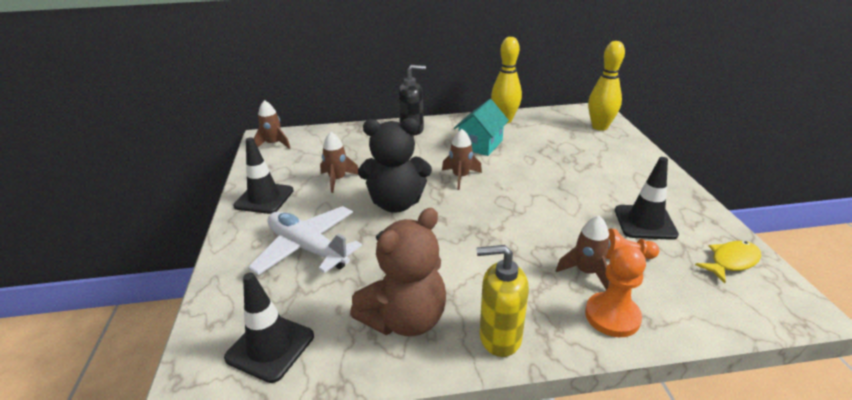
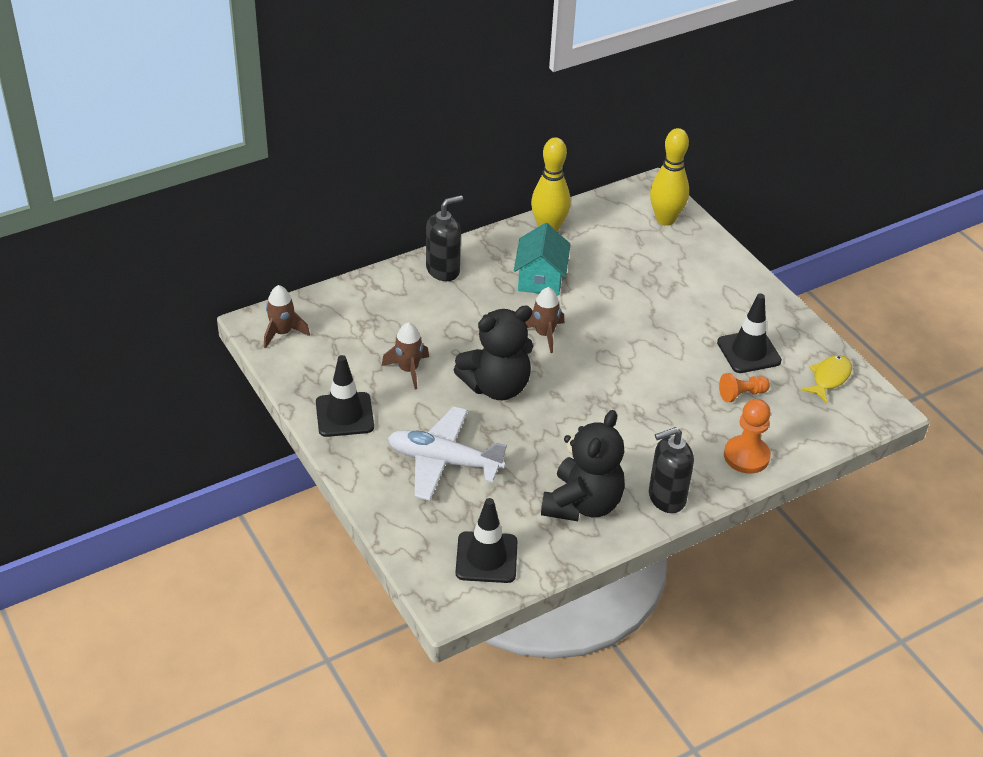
camera: 25 degrees left, 10 degrees up
(405, 319) = (582, 504): brown teddy bear -> black teddy bear
(499, 337) = (666, 498): yellow soap dispenser -> black soap dispenser
(586, 272) = (713, 420): brown rocket -> none

